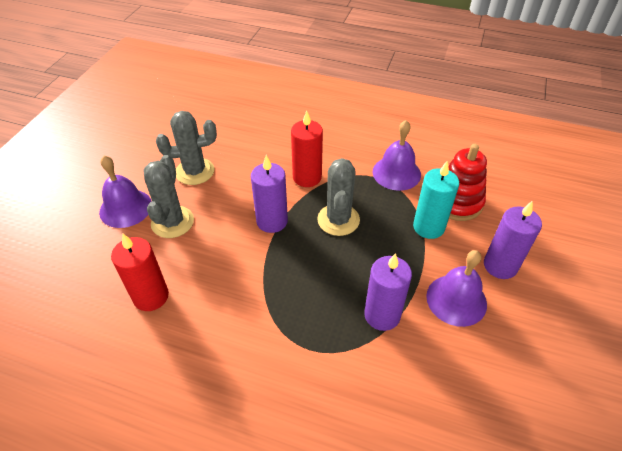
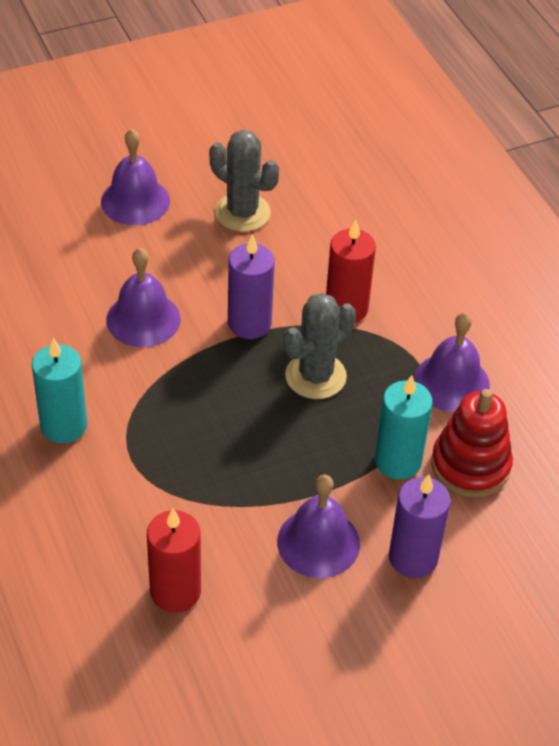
camera: 45 degrees right, 0 degrees up
(151, 296) = (62, 302): red candle -> red candle (175, 591)
(172, 222) = (159, 249): grey cactus -> none
(213, 265) = (143, 319): none -> purple bell
(246, 368) = (64, 425): none -> turquoise candle
(382, 315) = (230, 490): purple candle -> none

